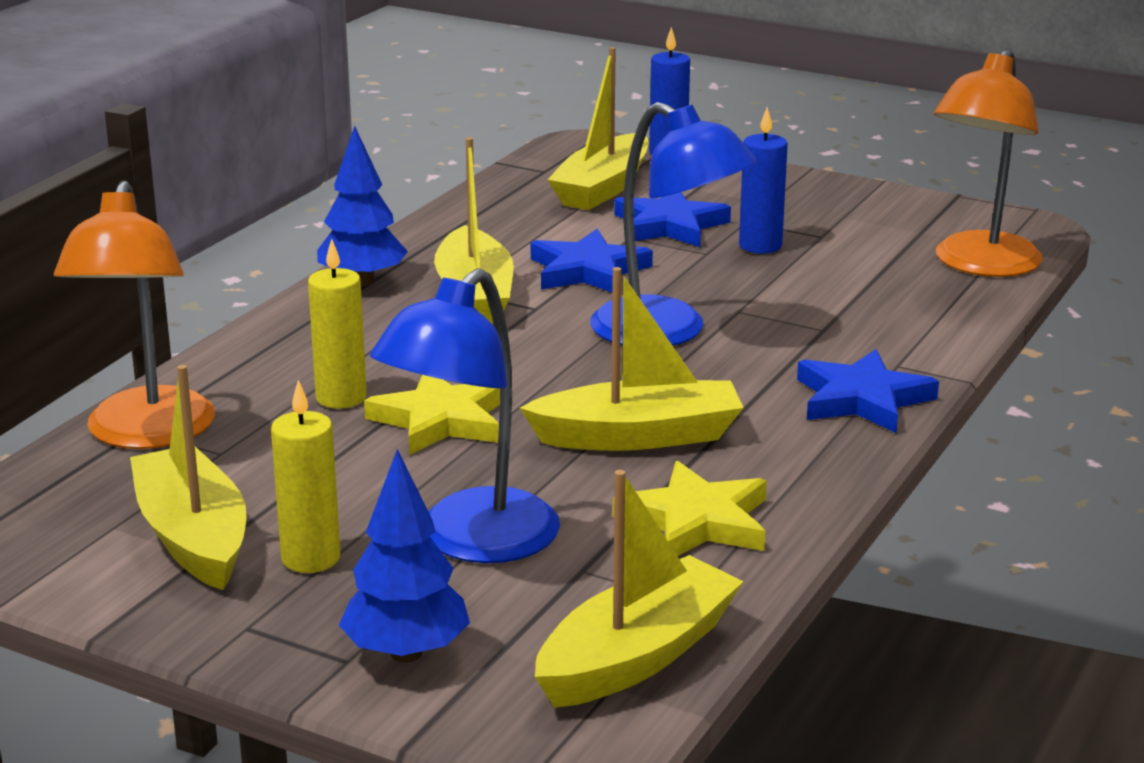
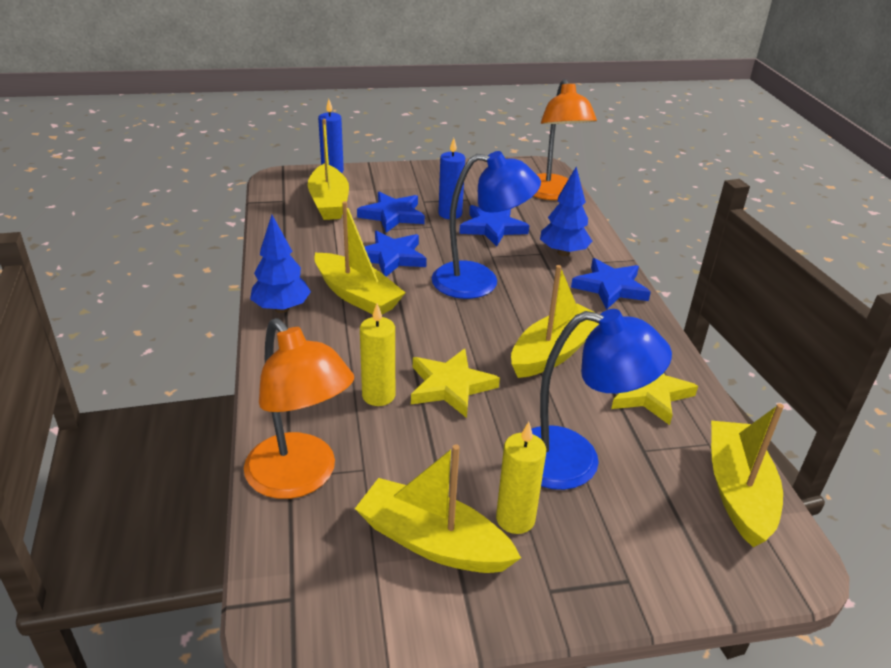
camera: 40 degrees left, 10 degrees up
(406, 653) = (647, 556): blue tree -> blue tree (563, 253)
(471, 542) = (574, 461): blue lamp -> blue lamp turned 75 degrees counterclockwise
(798, 279) = (492, 228): none -> blue star

